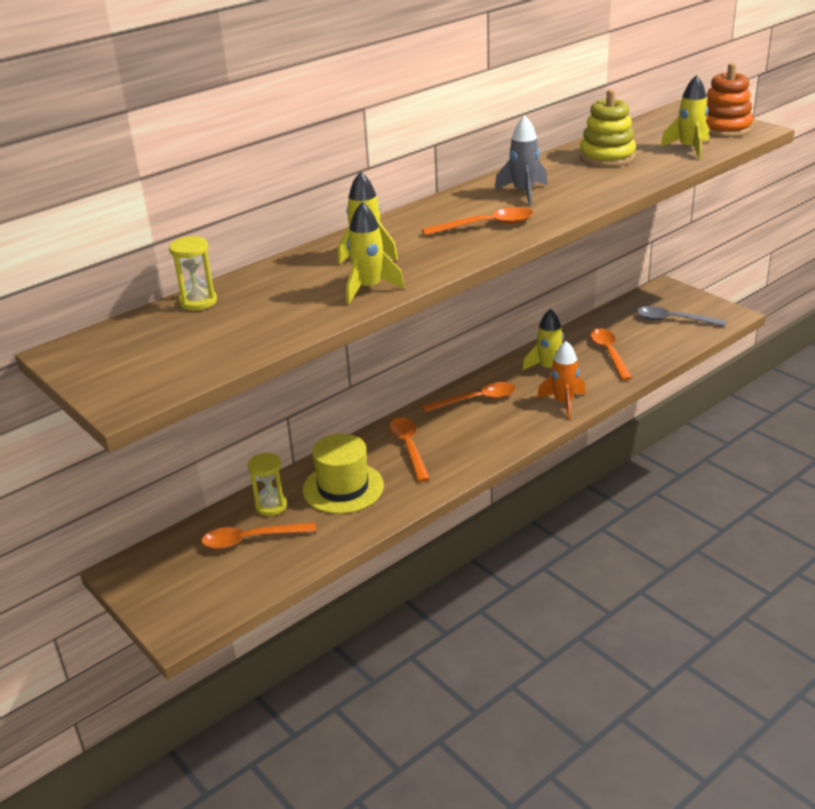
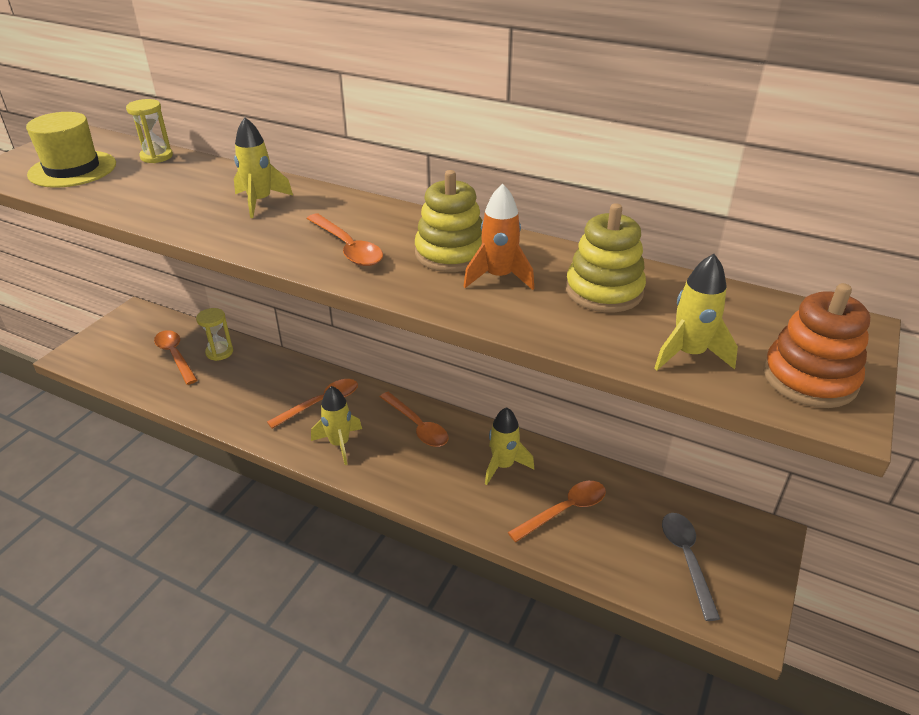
camera: 65 degrees right, 5 degrees up
(343, 488) = (251, 382): yellow hat -> yellow hat (72, 169)
(368, 288) = (185, 217): yellow rocket -> yellow rocket (339, 444)
(523, 192) = (450, 253): grey rocket -> yellow stacking toy
(563, 403) = (439, 493): orange rocket -> orange rocket (499, 277)

